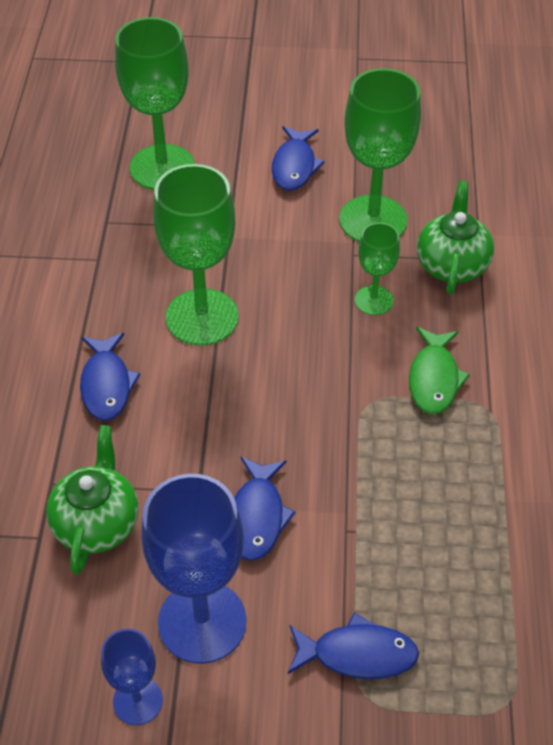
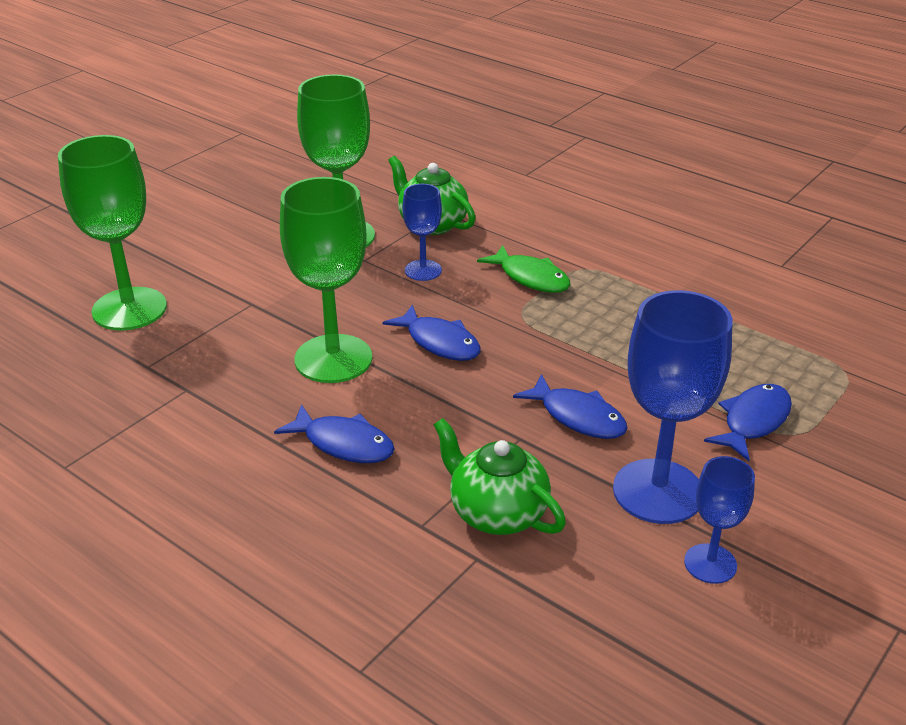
camera: 55 degrees left, 15 degrees down
(294, 166) = (232, 245): blue fish -> blue fish (440, 342)
(373, 300) = (423, 270): green goblet -> blue goblet

